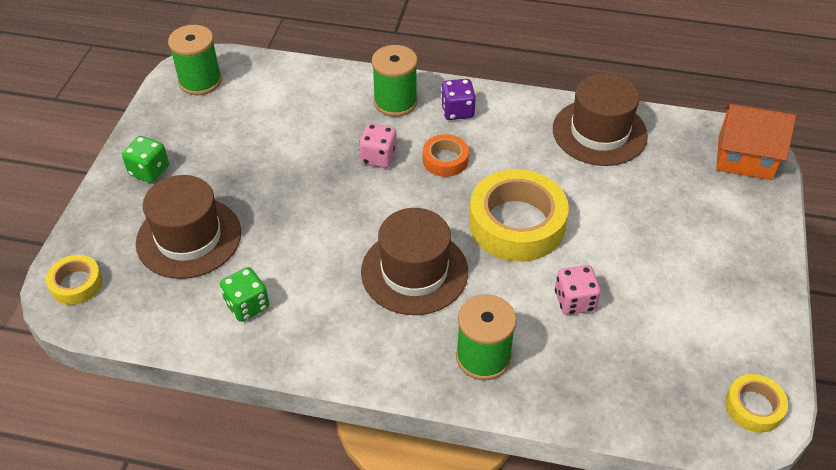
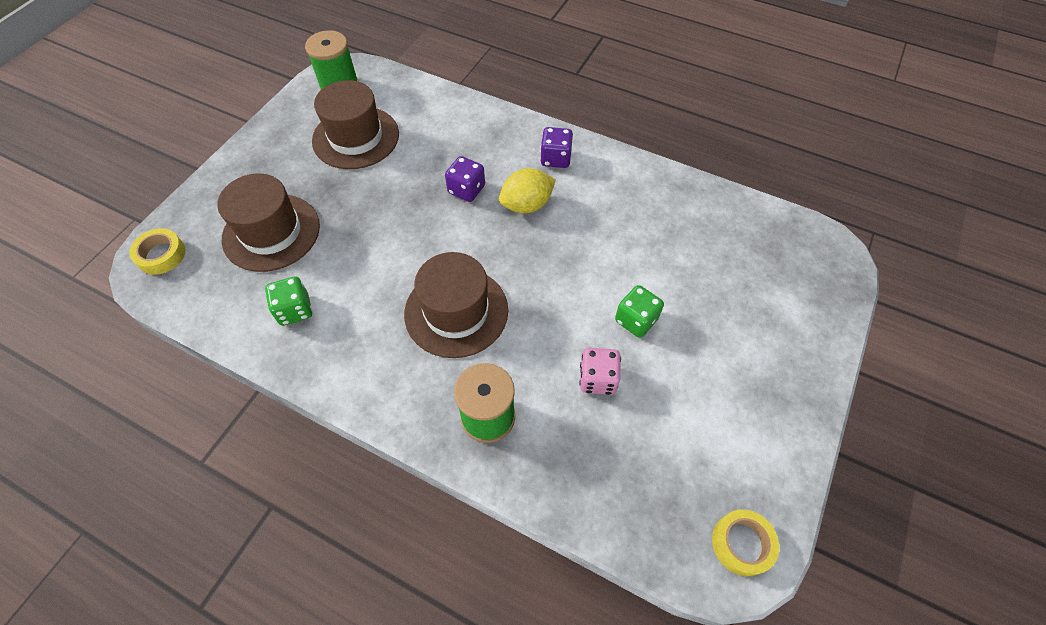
camera: 15 degrees right, 10 degrees up
(149, 171) = (264, 161): green dice -> green dice (636, 320)
(378, 157) = (466, 190): pink dice -> purple dice
(395, 102) = (502, 139): green spool -> none
(445, 160) = (526, 205): orange tape -> yellow lemon
(516, 224) = (570, 284): yellow tape -> none
(599, 132) = (684, 207): brown hat -> brown hat (356, 137)
(745, 158) = (823, 264): orange house -> none

